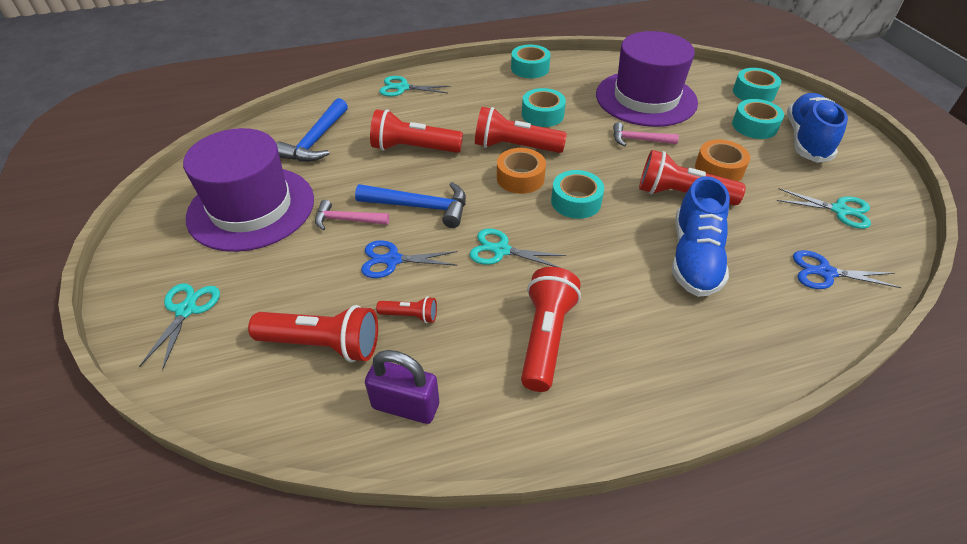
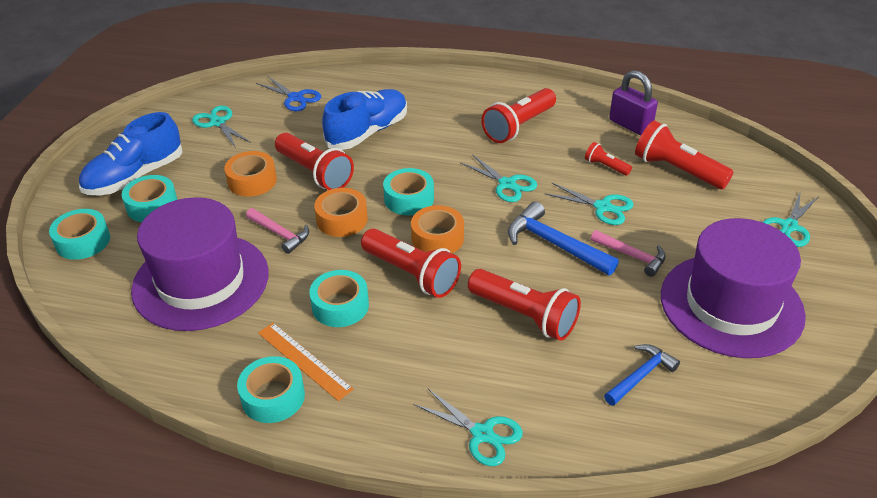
camera: 150 degrees left, 5 degrees down
(316, 141) = (641, 375): blue hammer -> blue hammer, size x0.65
(392, 260) = (602, 207): blue scissors -> turquoise scissors
(532, 85) = (304, 360): none -> orange ruler
(609, 165) = (342, 219): none -> orange tape

